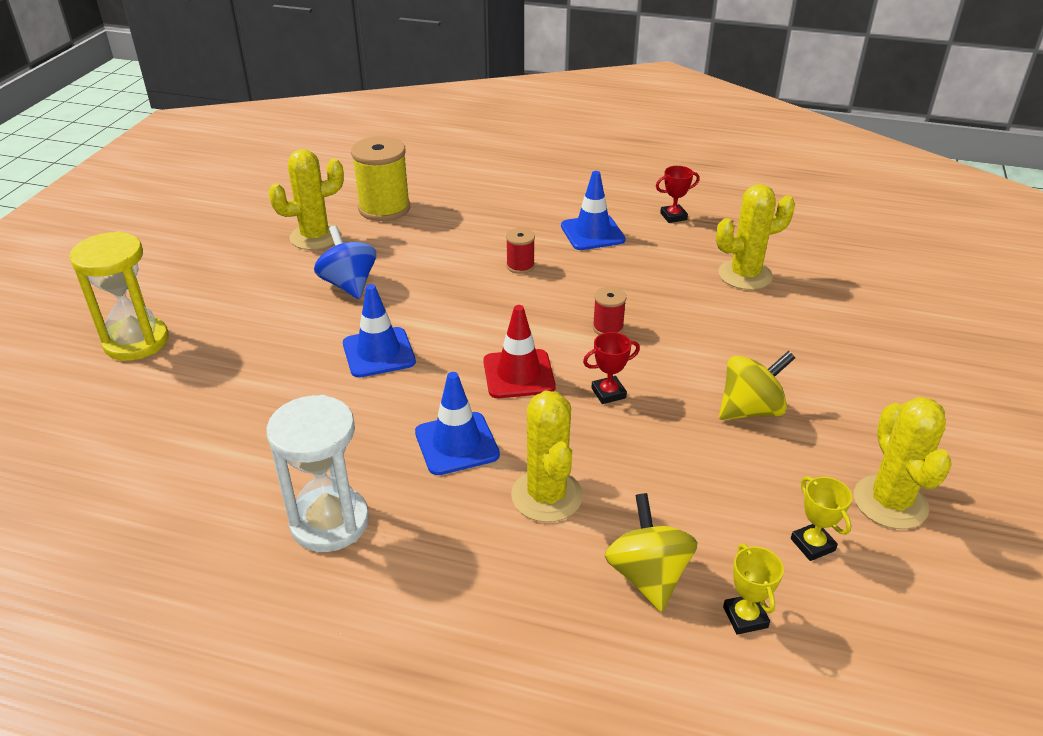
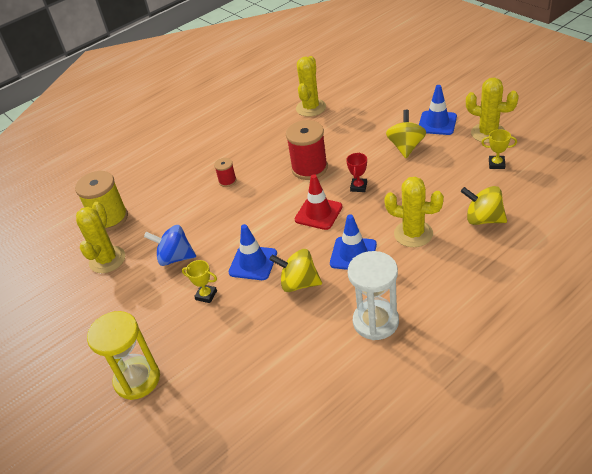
camera: 50 degrees left, 5 degrees up
(364, 411) = (299, 283): none -> yellow spinning top
(592, 233) = (225, 144): blue traffic cone -> blue traffic cone (437, 123)
(608, 328) = (309, 168): red spool -> red spool, size x2.00
(673, 216) = (240, 110): red trophy -> none
(745, 617) = (522, 199): yellow trophy -> yellow trophy (206, 295)

